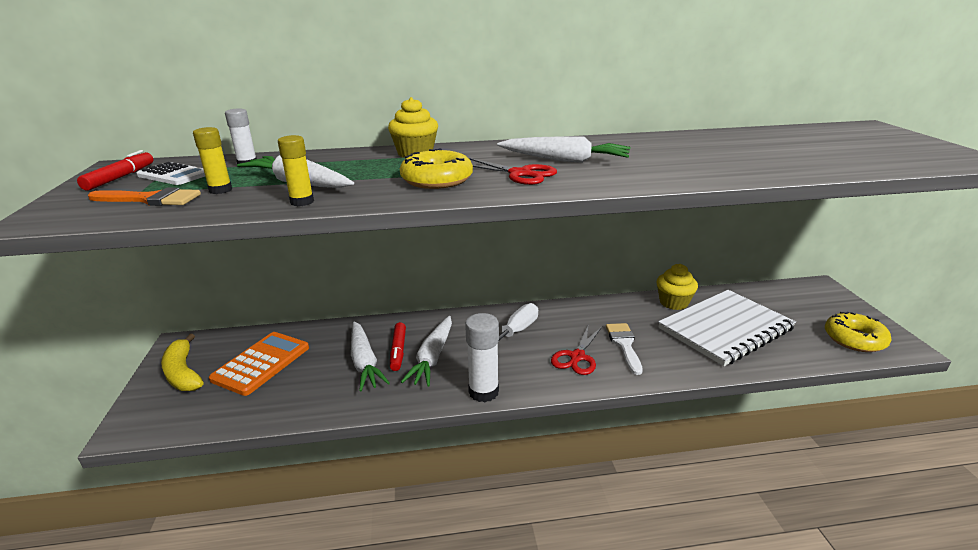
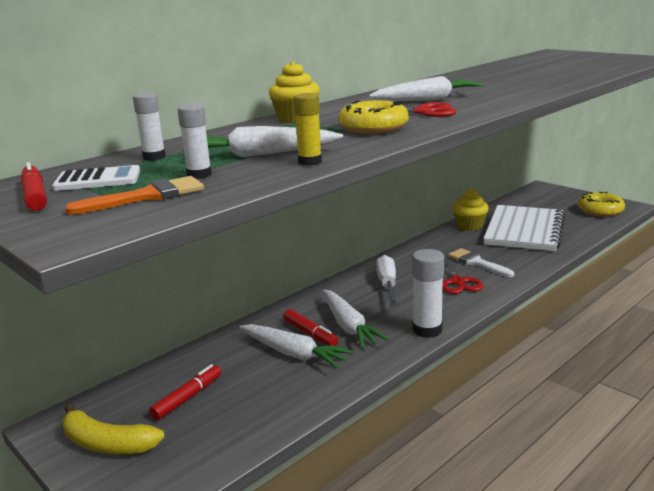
camera: 35 degrees left, 5 degrees down
(220, 190) = (199, 175): yellow glue stick -> white glue stick
(261, 363) = (188, 398): orange calculator -> red marker

